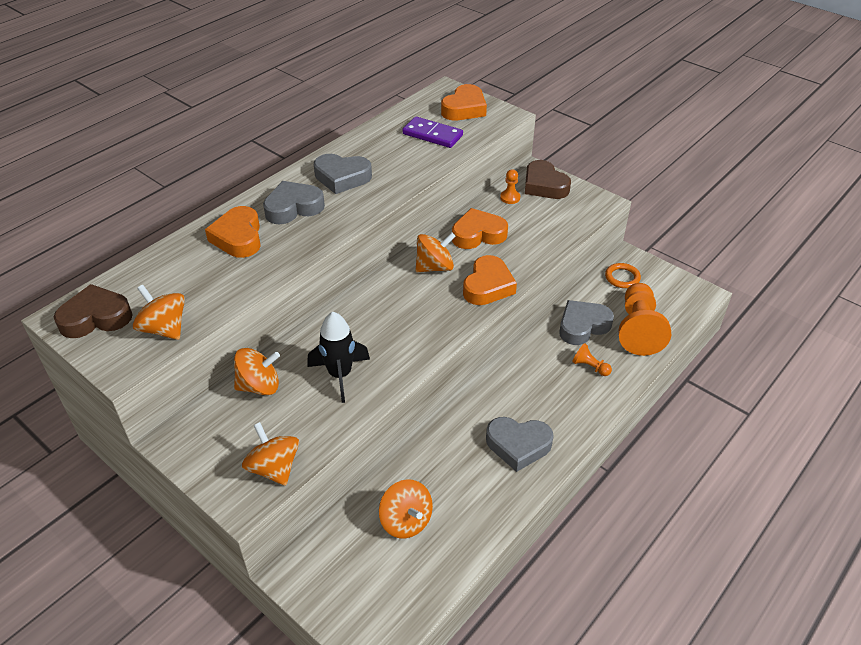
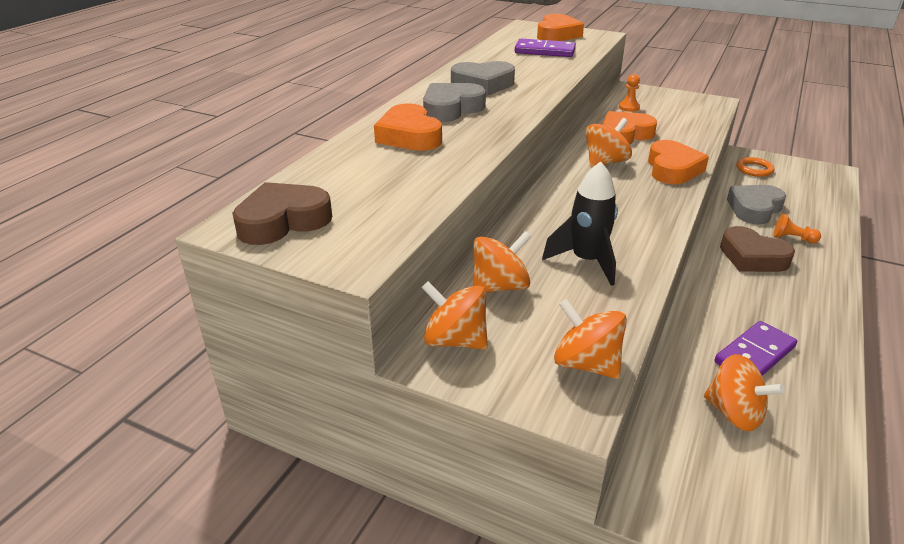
camera: 15 degrees left, 10 degrees down
(164, 329) = (384, 219): orange spinning top -> orange spinning top (455, 340)
(461, 475) = (755, 355): none -> purple domino
(518, 445) = (787, 316): grey heart -> none
(544, 185) = (652, 96): brown heart -> brown heart (752, 257)
(638, 329) = (807, 204): orange pawn -> none

